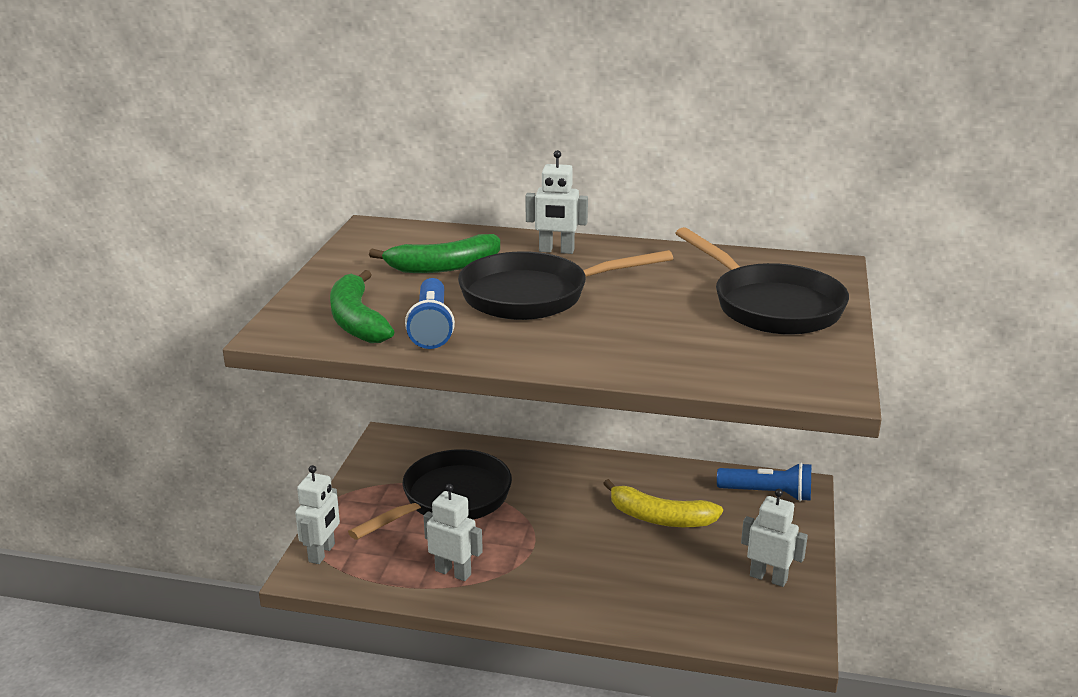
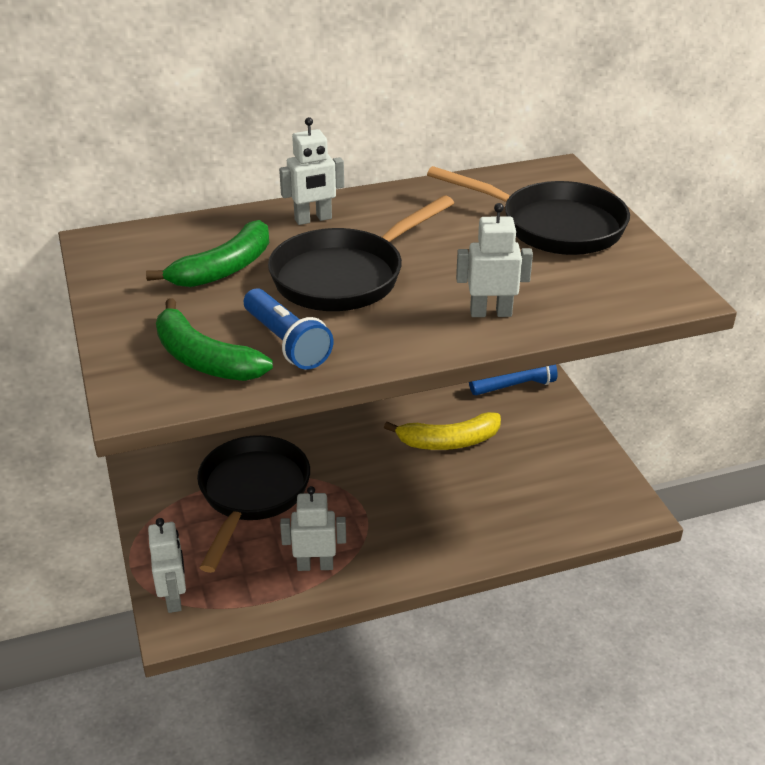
camera: 30 degrees left, 10 degrees up
(768, 578) = (572, 463): white robot -> white robot (490, 313)

